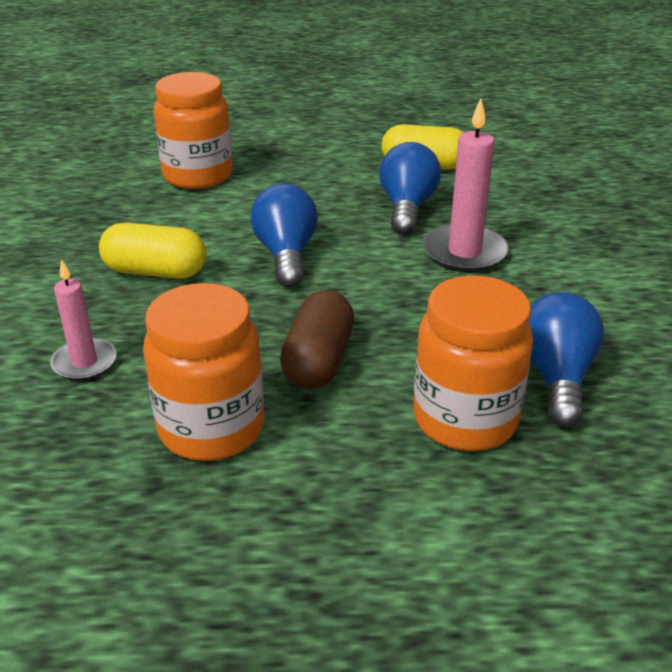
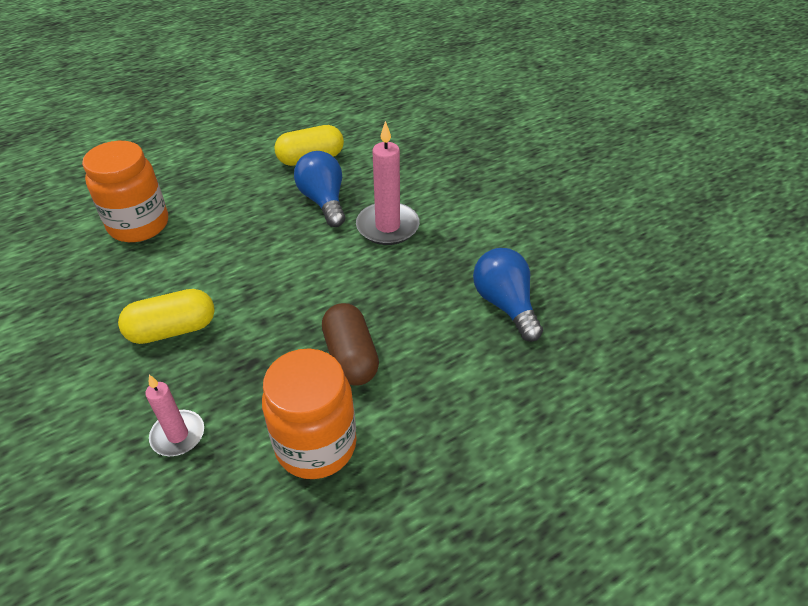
camera: 30 degrees left, 10 degrees up
(286, 254) = (264, 275): blue light bulb -> none
(465, 419) = (472, 361): orange jar -> none

